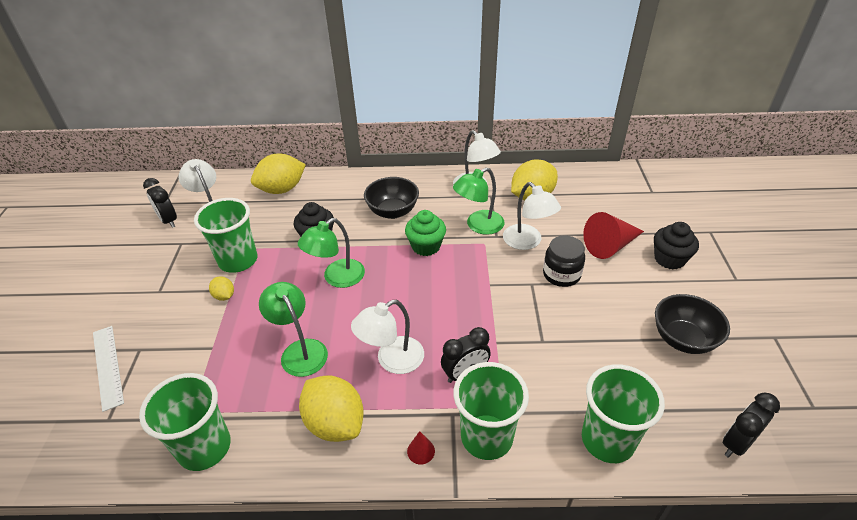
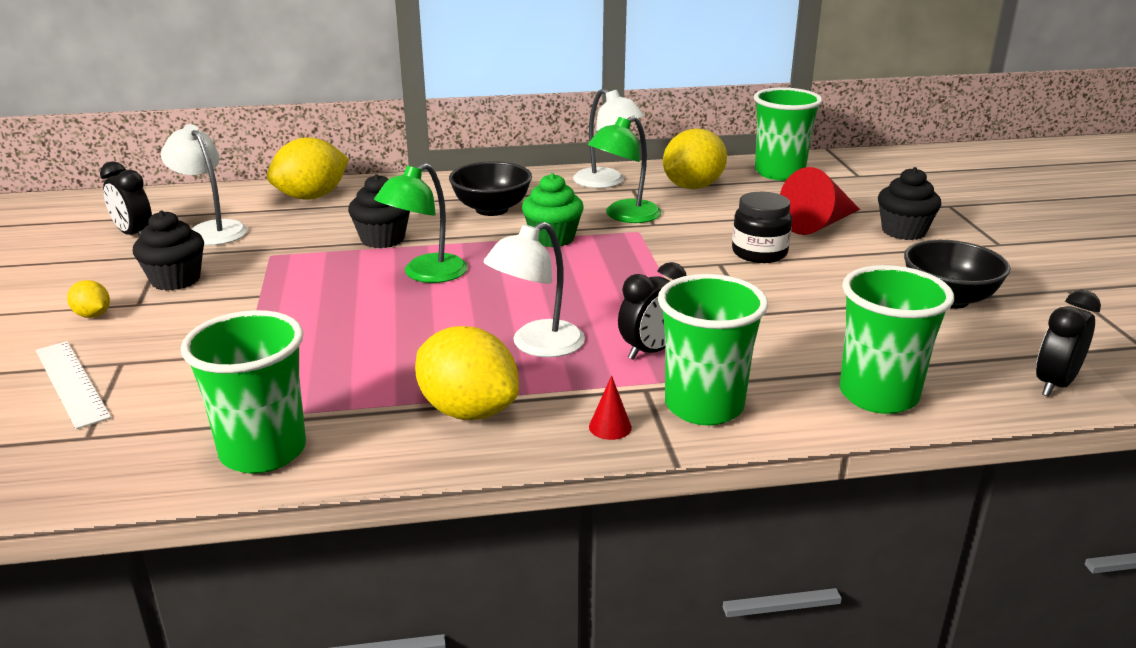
camera: 10 degrees left, 15 degrees down
(185, 269) = (175, 280): none -> black cupcake
(224, 296) = (250, 302): yellow lemon -> yellow lemon (92, 315)
(238, 260) = (262, 267): green cup -> green cup (779, 173)
(300, 350) = (389, 346): green lamp -> none
(527, 242) = (700, 227): white lamp -> none

